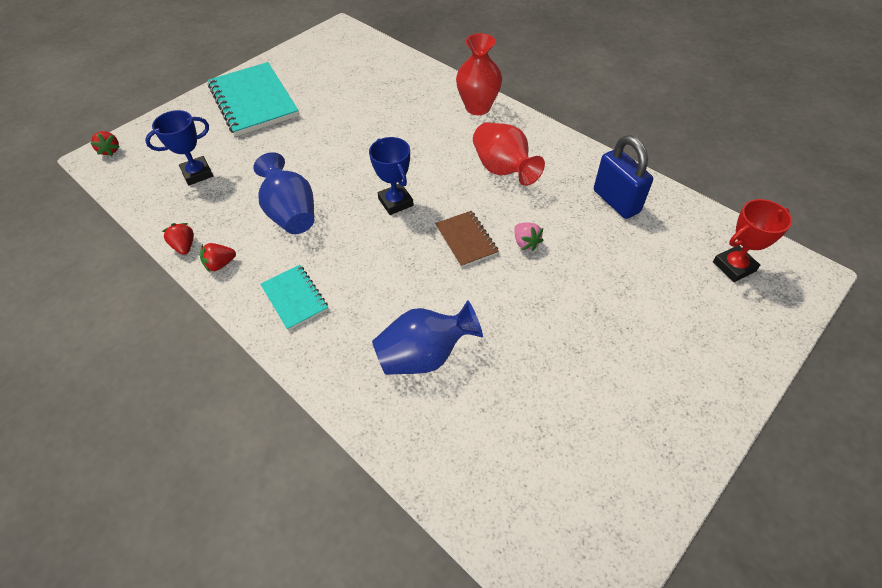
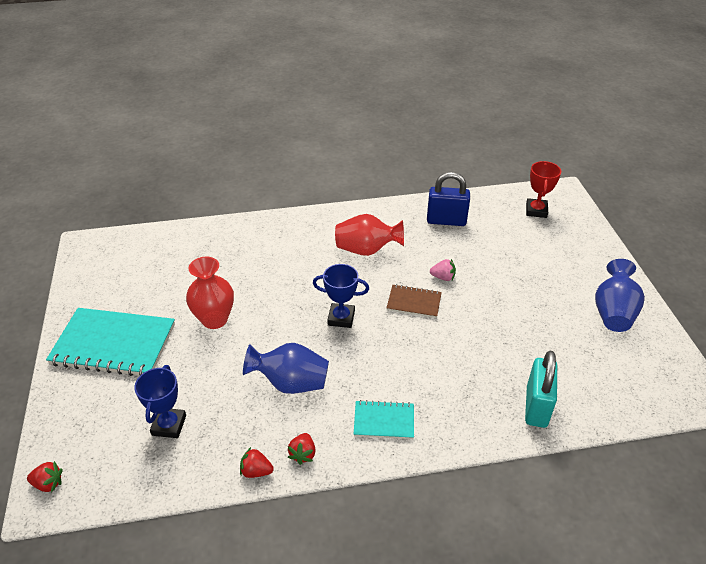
camera: 55 degrees left, 10 degrees down
(409, 416) = (536, 407): none -> turquoise padlock
(425, 355) = (495, 374): blue vase -> blue vase (613, 312)
(478, 107) = (289, 226): red vase -> red vase (214, 319)

